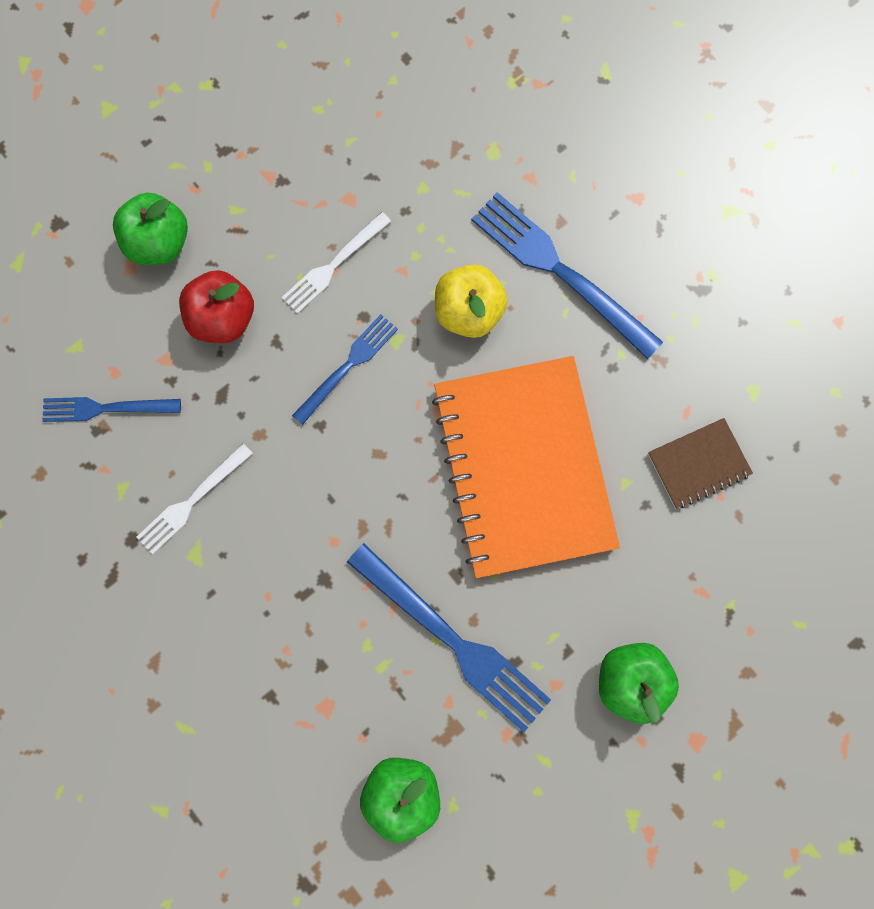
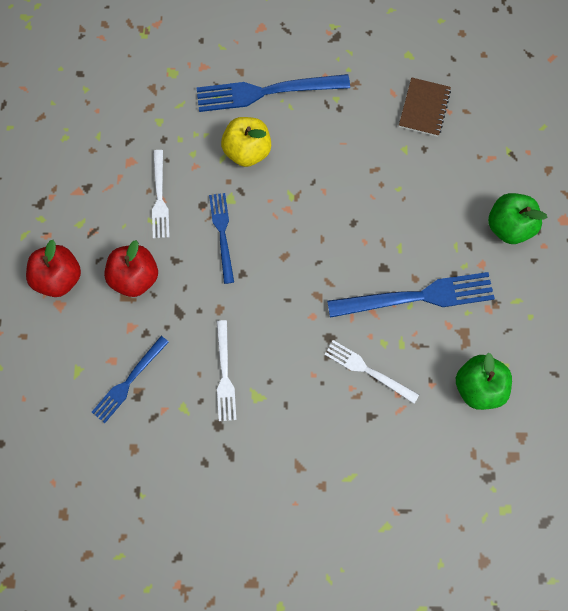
camera: 50 degrees left, 5 degrees down
(160, 242) = (60, 277): green apple -> red apple
(320, 652) = (367, 370): none -> white fork
(523, 467) = (354, 190): orange notebook -> none

